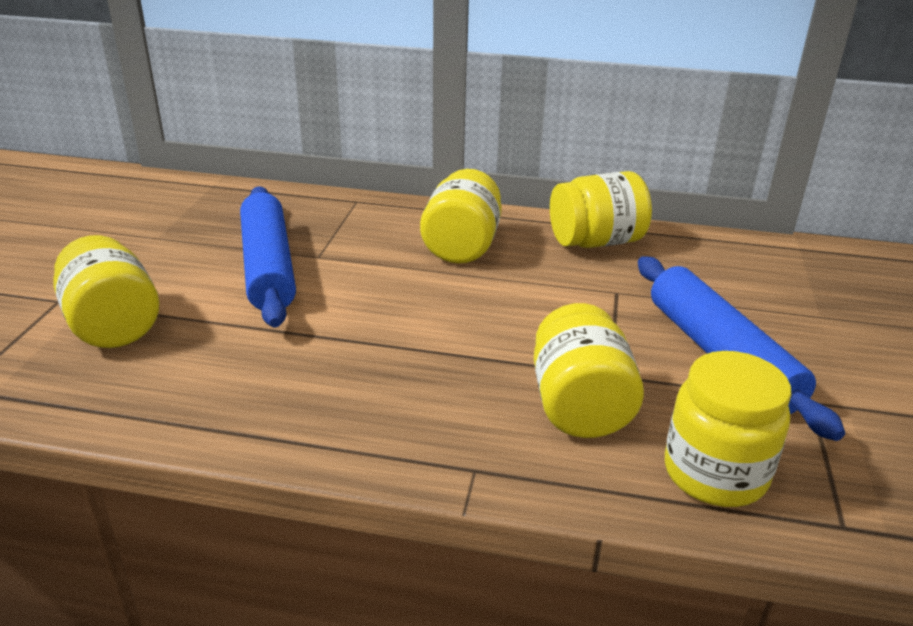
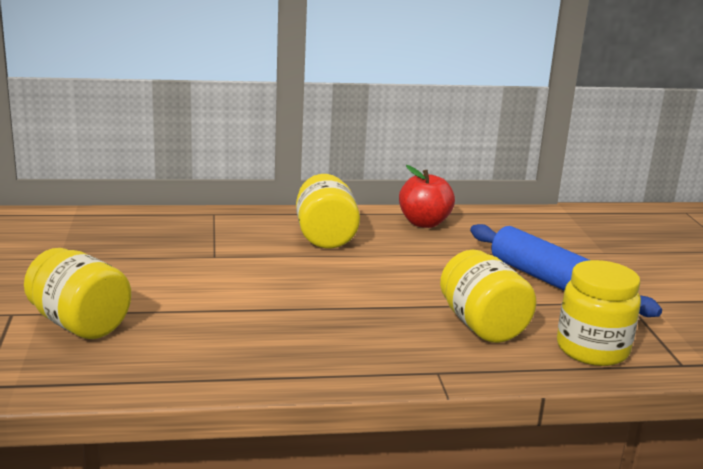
camera: 20 degrees left, 10 degrees down
(268, 267) = (178, 268): blue rolling pin -> none
(596, 242) = (424, 223): yellow jar -> red apple

